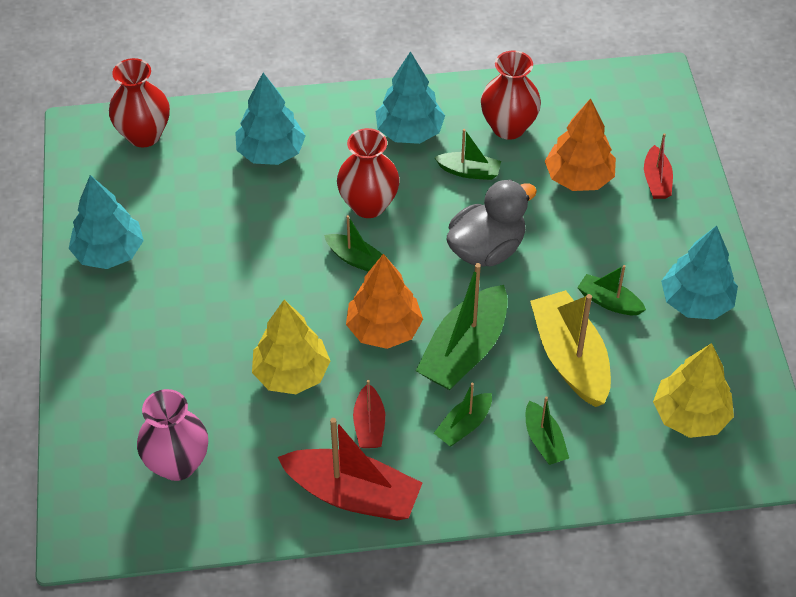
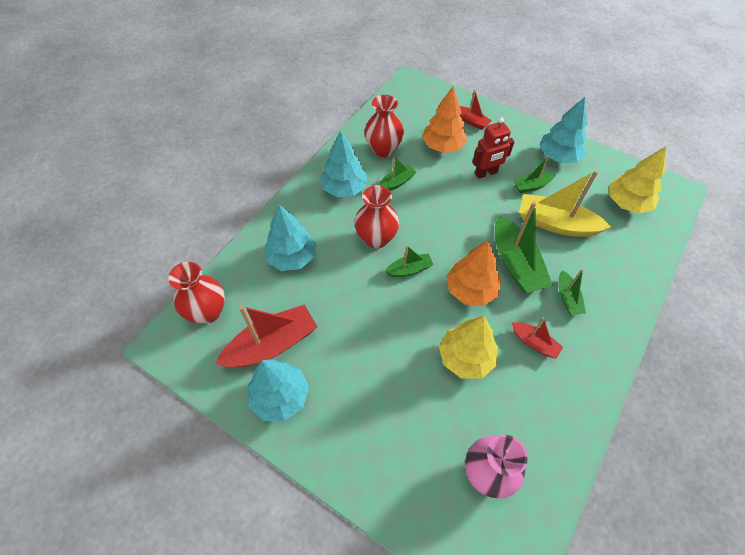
camera: 50 degrees left, 5 degrees up
(352, 494) = (579, 385): red boat -> red boat (272, 345)
(486, 249) = (455, 210): grey duck -> none
(544, 441) = (602, 270): green boat -> none
(579, 245) = (486, 173): none -> red robot

